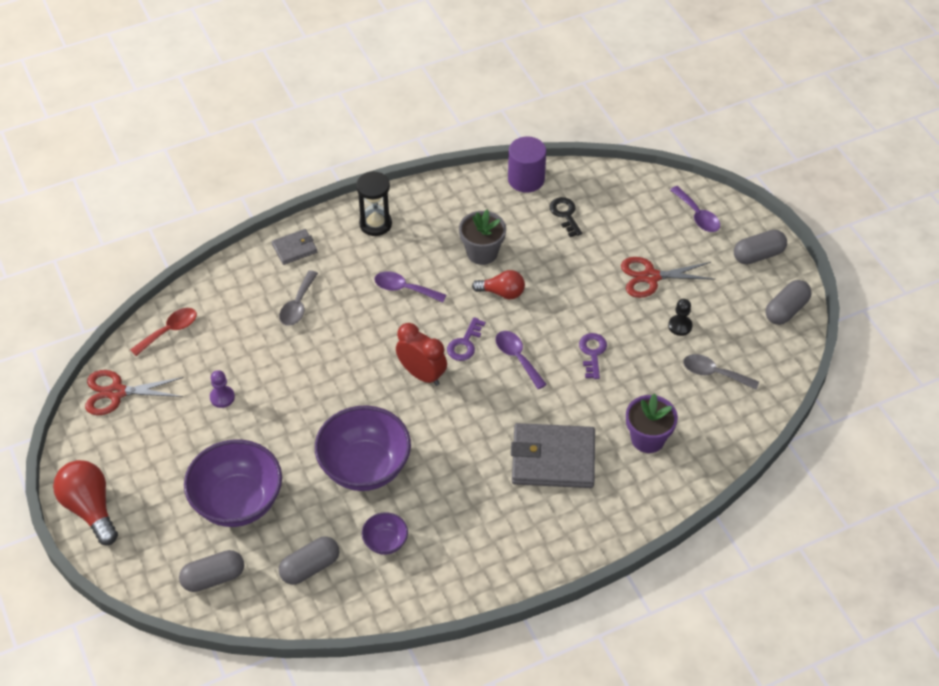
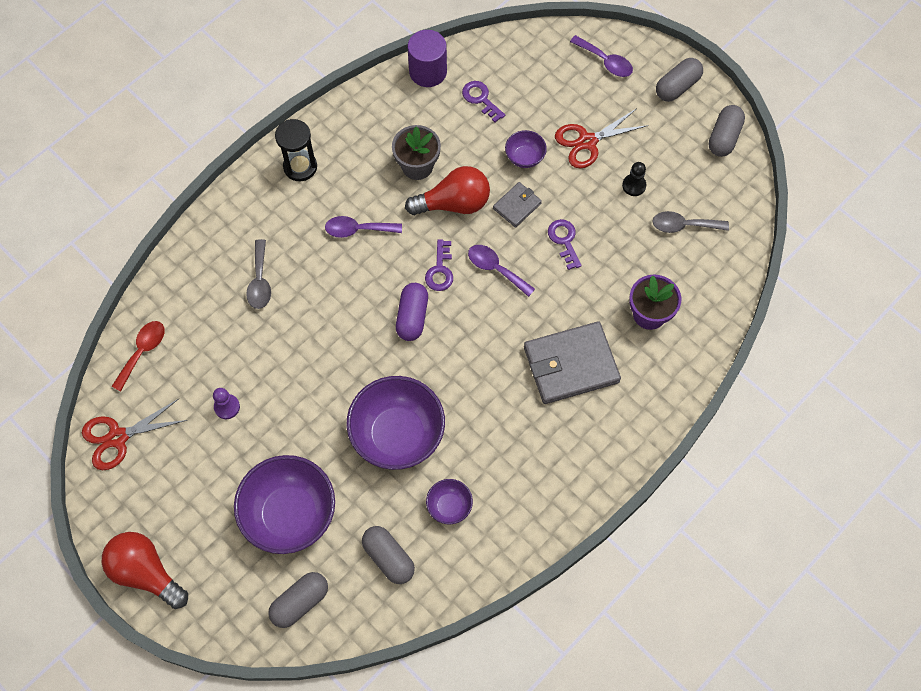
camera: 20 degrees left, 15 degrees up
(294, 248) = (230, 219): grey wallet -> grey wallet (517, 206)
(310, 567) = (388, 558): grey capsule -> grey capsule turned 75 degrees counterclockwise
(422, 374) = (412, 317): red clock -> purple capsule
(502, 292) = (453, 203): red light bulb -> red light bulb, size x1.58
(565, 214) = (480, 99): black key -> purple key
(585, 273) = (524, 157): none -> purple bowl

